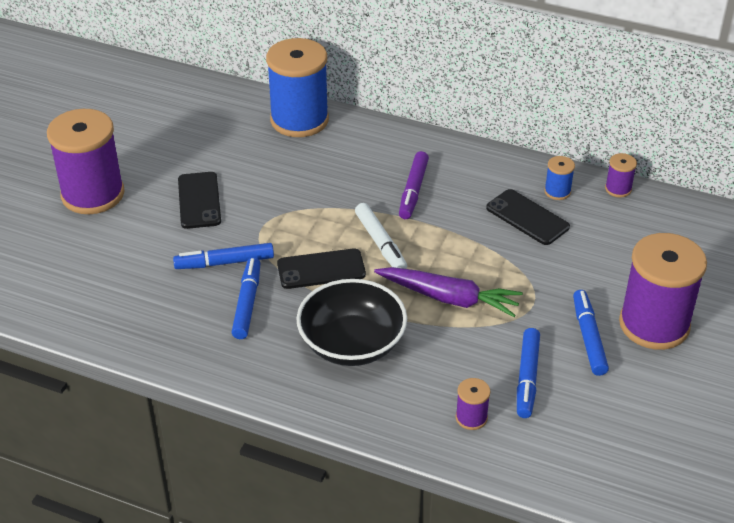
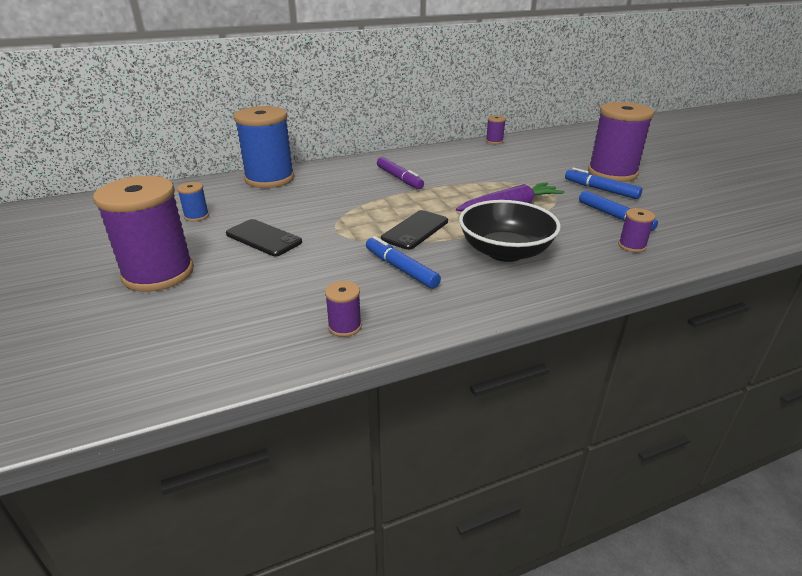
camera: 45 degrees left, 10 degrees down
(139, 328) = (345, 326): none -> purple spool
(224, 262) = (343, 258): blue marker -> none
(380, 243) = (426, 204): white marker -> none
(527, 217) = (478, 164): black phone -> none
(557, 191) = (471, 152): blue spool -> blue spool (196, 216)

